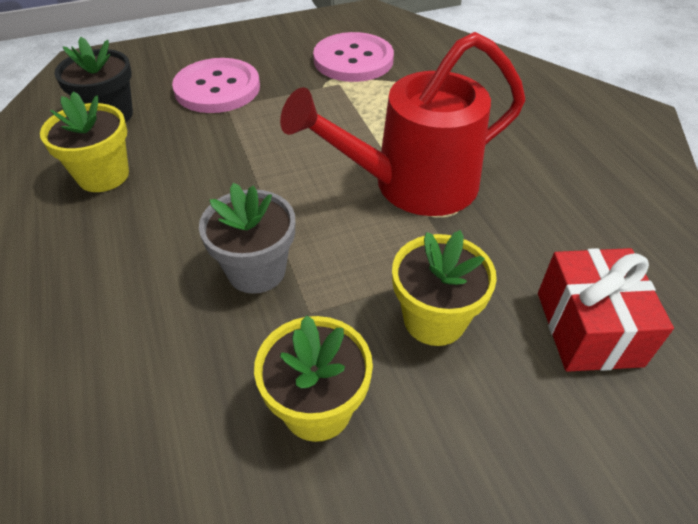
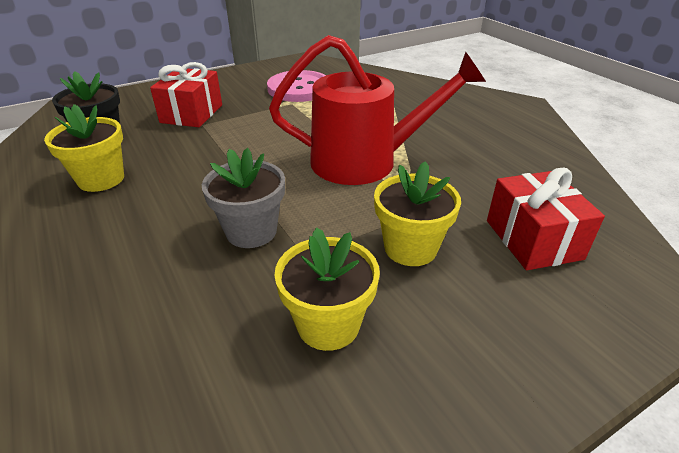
camera: 10 degrees left, 10 degrees down
(217, 88) = (192, 114): pink button -> red gift
(411, 185) = (366, 161): red watering can -> red watering can turned 150 degrees counterclockwise

